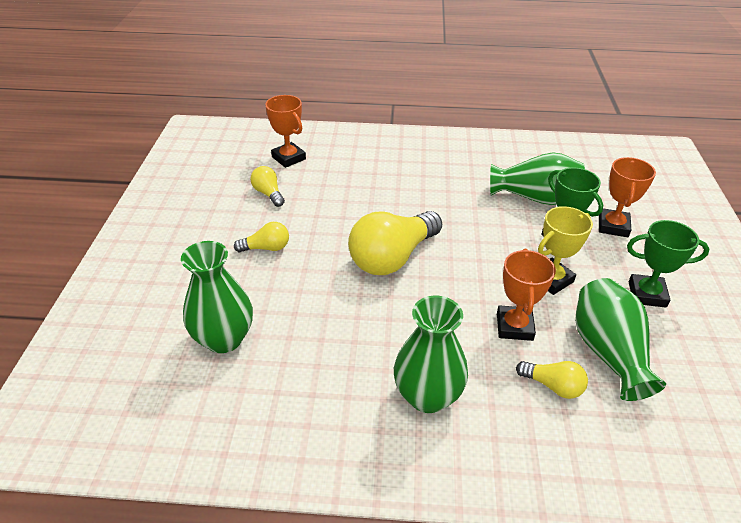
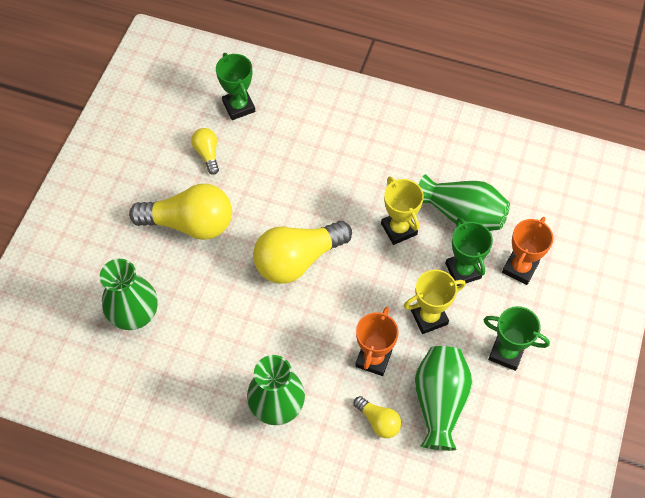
camera: 15 degrees right, 20 degrees up
(266, 248) = (190, 223): yellow light bulb -> yellow light bulb, size x2.06
(288, 158) = (239, 106): orange trophy -> green trophy
(482, 217) = (399, 229): none -> yellow trophy

